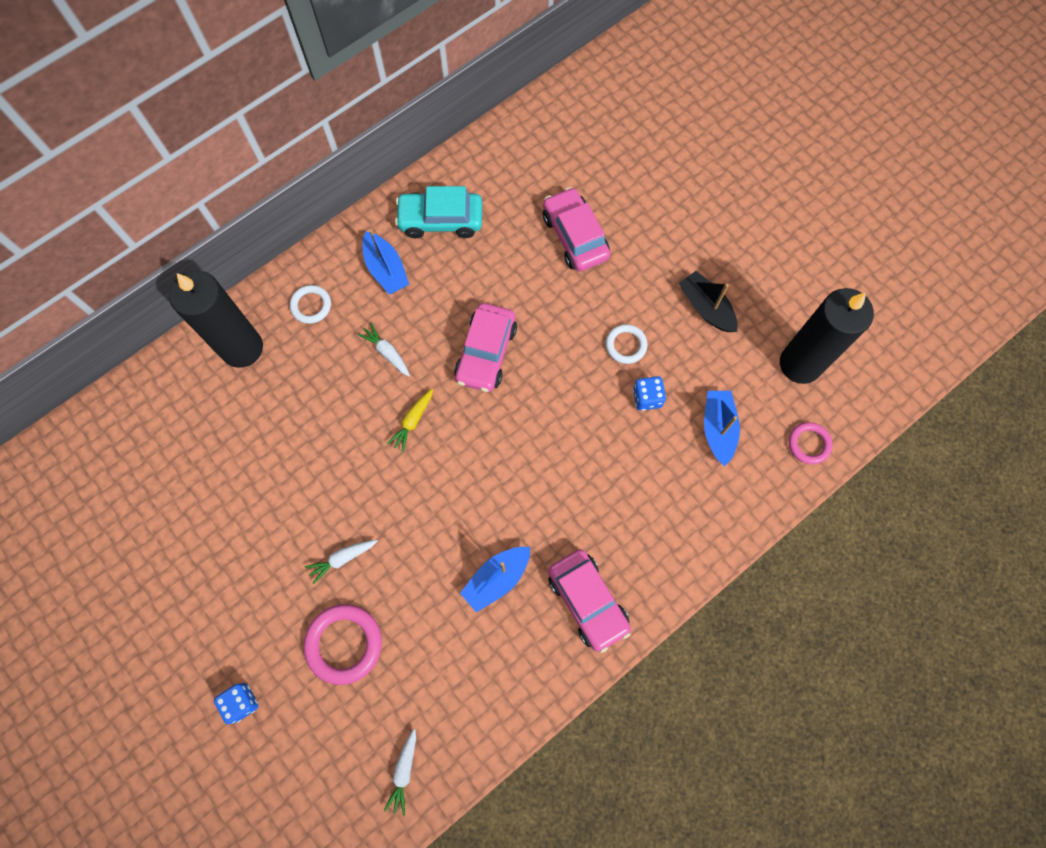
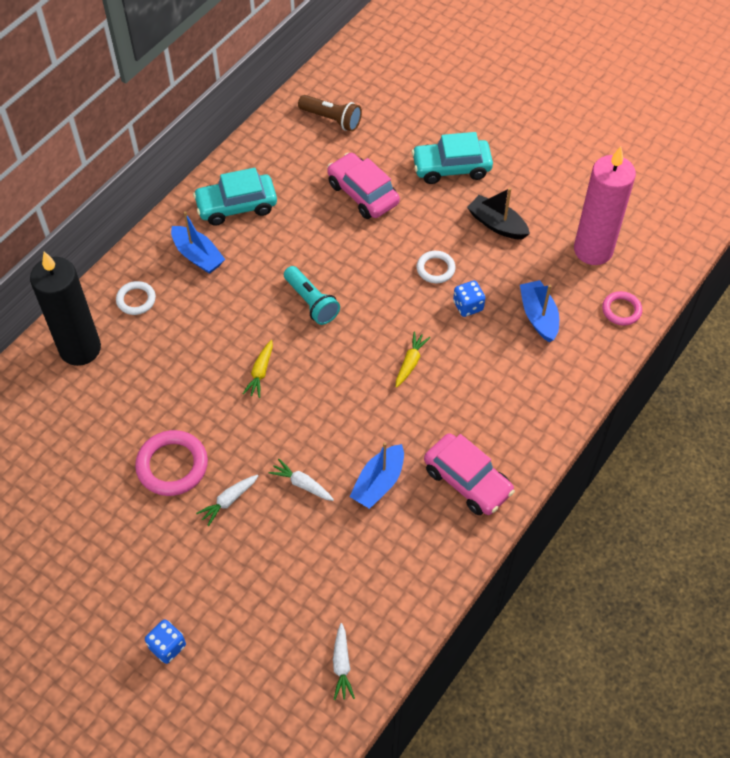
camera: 15 degrees left, 15 degrees down
(344, 644) = (252, 572): pink ring -> pink ring (172, 465)
(387, 352) = (219, 322): white carrot -> white carrot (302, 484)
(486, 353) = (311, 302): pink car -> turquoise flashlight
(567, 139) = (332, 119): none -> brown flashlight
(568, 449) = (410, 362): none -> yellow carrot
(677, 227) = (451, 168): none -> turquoise car
(800, 364) = (593, 250): black candle -> pink candle

